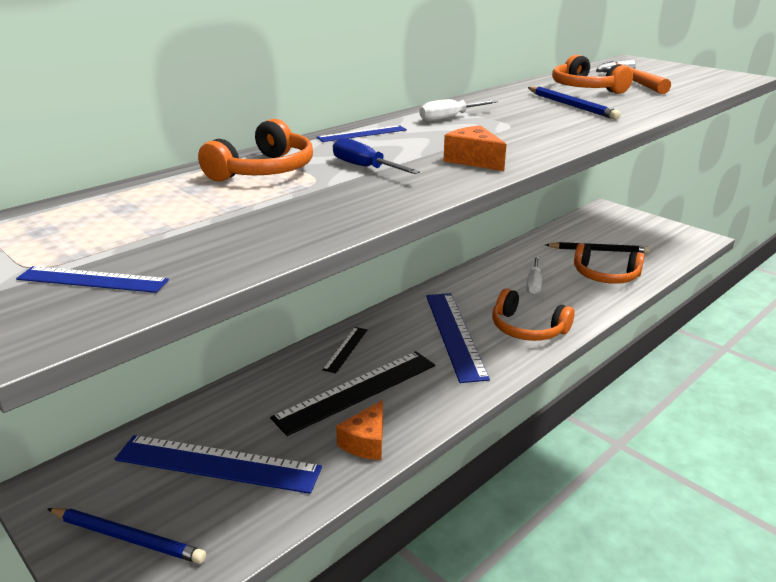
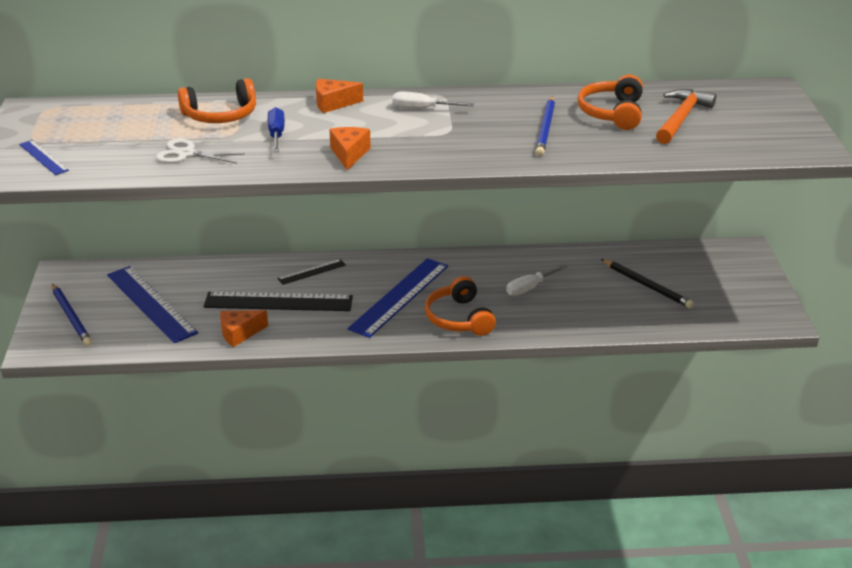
camera: 40 degrees right, 5 degrees up
(302, 211) = (186, 154): none -> white scissors
(362, 134) = (333, 103): blue ruler -> orange cheese
(605, 275) = (606, 309): orange headphones -> none

